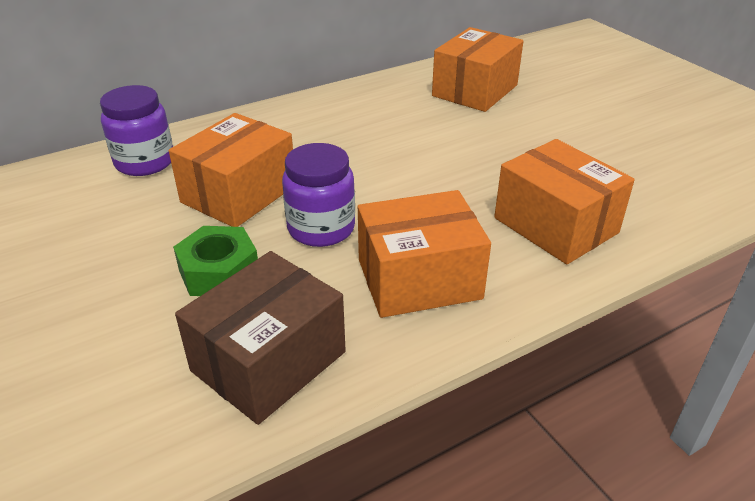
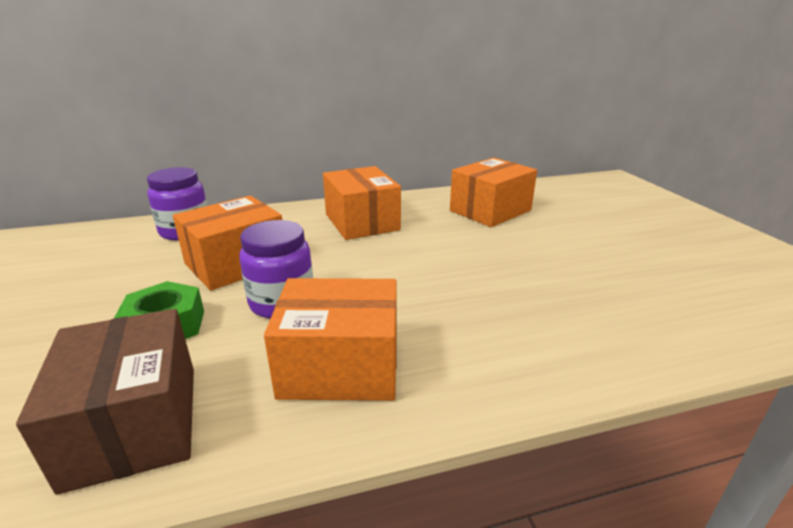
camera: 15 degrees right, 10 degrees down
(269, 361) = (134, 424): brown box -> brown box turned 75 degrees counterclockwise
(555, 225) = (512, 335): orange box -> orange box (362, 222)

